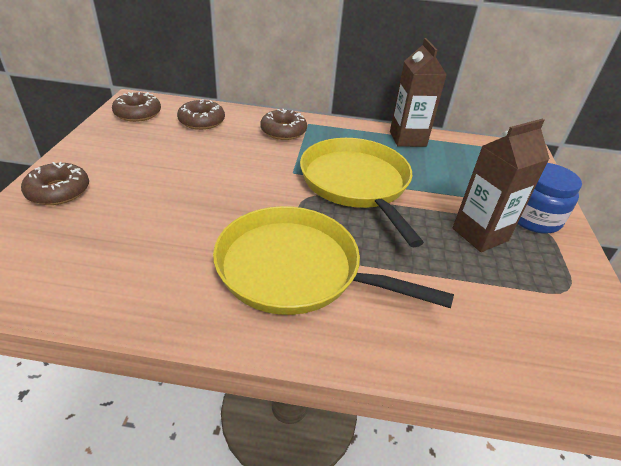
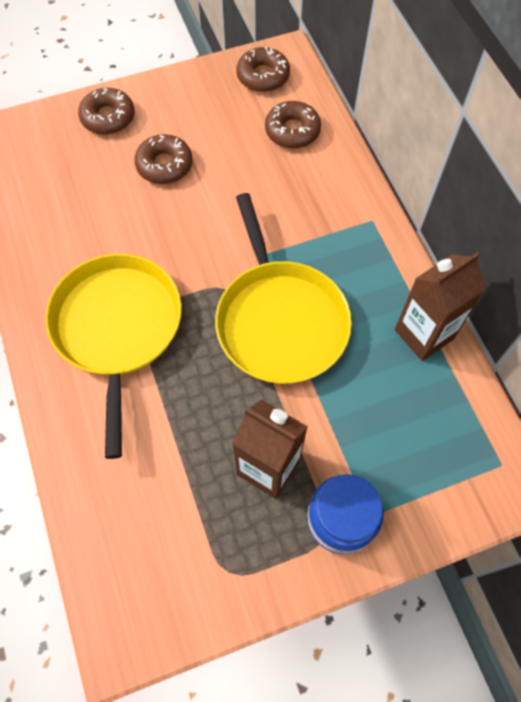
camera: 65 degrees right, 25 degrees up
(283, 131) = (333, 207): brown donut -> brown donut (164, 165)
(356, 183) = (280, 320): yellow pan -> yellow pan turned 120 degrees clockwise

